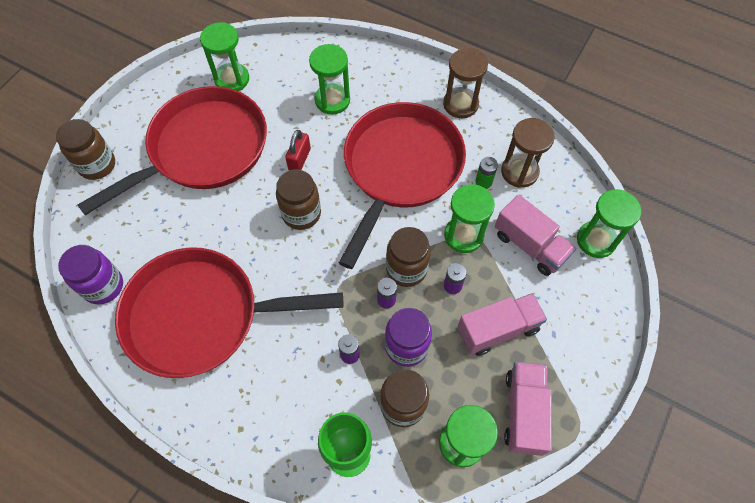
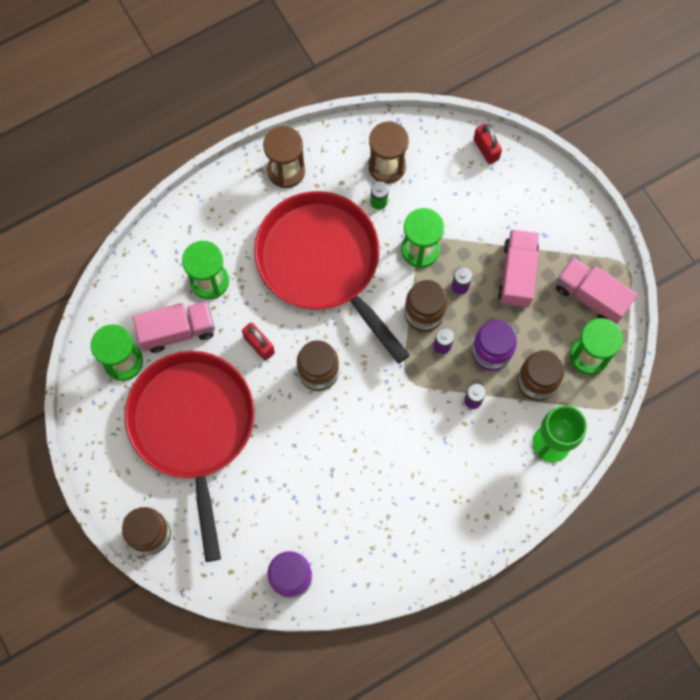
camera: 60 degrees left, 10 degrees up
(201, 316) = (369, 504): red pan -> none
(530, 245) = (460, 203): pink truck -> pink truck (177, 331)
(596, 240) = (486, 149): green hourglass -> red padlock

